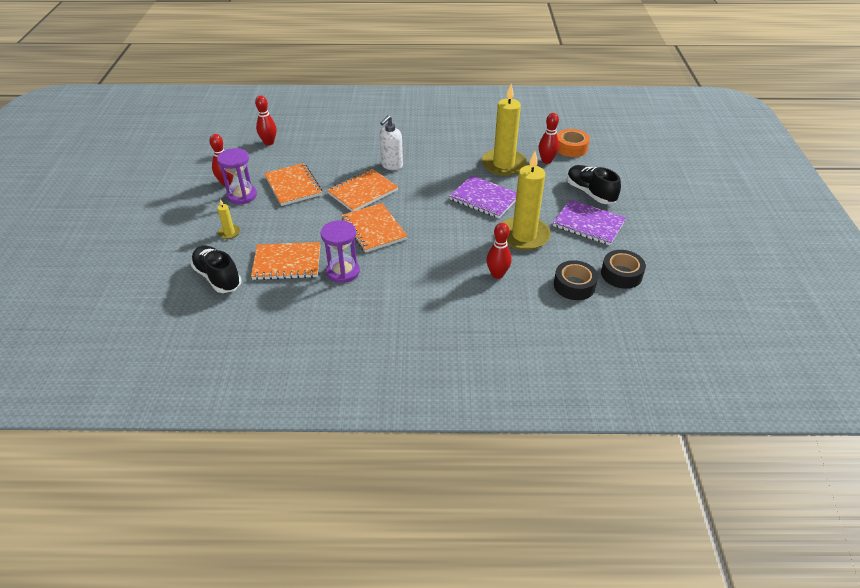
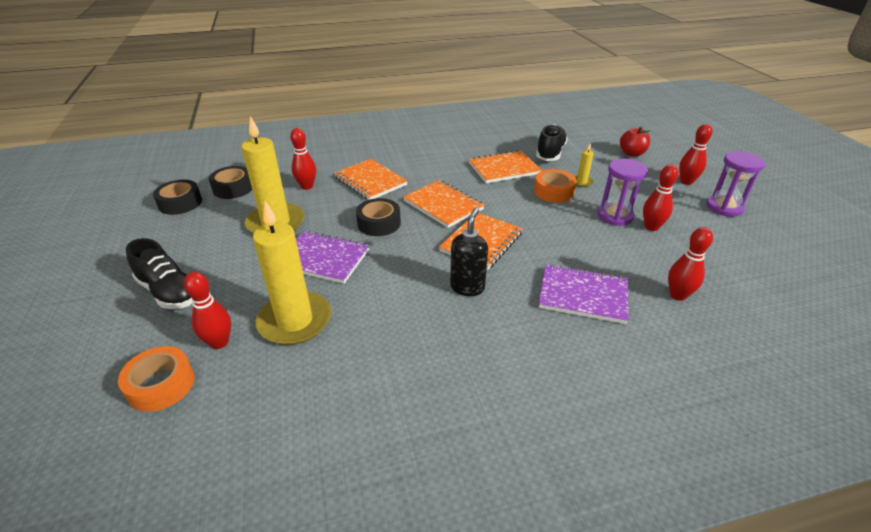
camera: 165 degrees right, 5 degrees down
(134, 260) = (632, 153): none -> red apple
(137, 216) = (686, 182): none -> red bowling pin
(218, 277) = (550, 153): black shoe -> black shoe turned 105 degrees counterclockwise
(266, 226) = (553, 192): none -> orange tape
(293, 186) = (571, 236): orange notebook -> orange notebook (370, 181)
(343, 271) = (450, 170): purple hourglass -> purple hourglass (724, 207)
(391, 165) = (467, 287): white soap dispenser -> black soap dispenser
(436, 221) = (379, 223): none -> black tape
(588, 224) = (192, 247): purple notebook -> purple notebook (583, 295)

